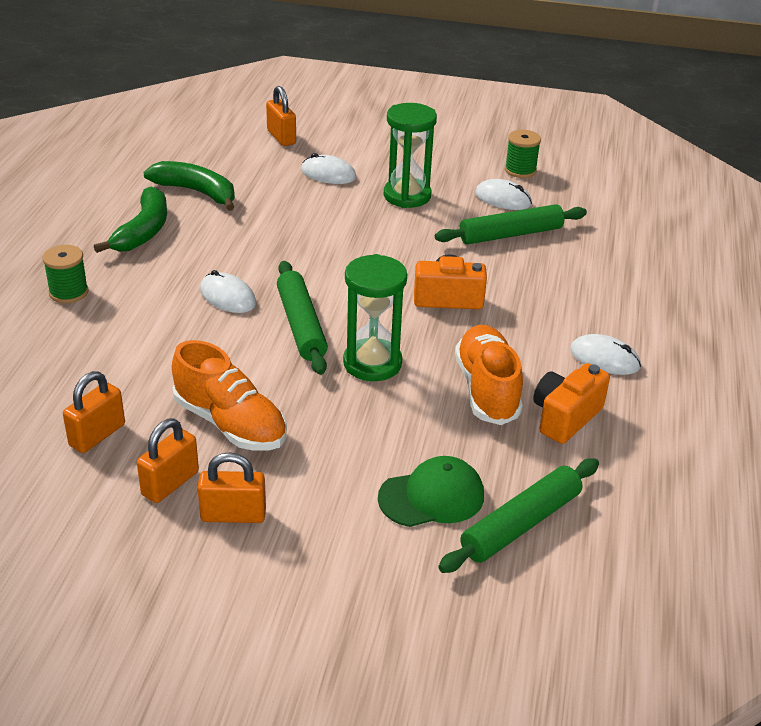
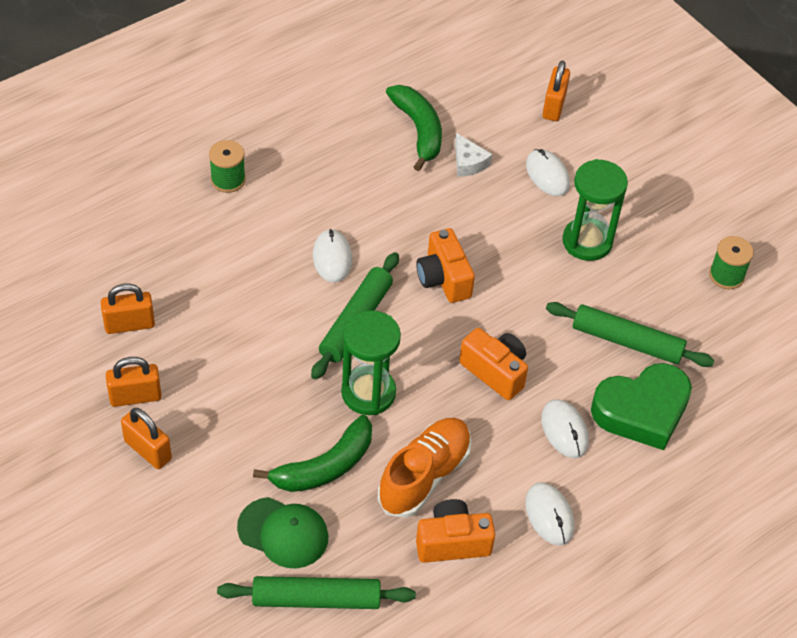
camera: 40 degrees right, 15 degrees up
(143, 231) = (337, 149): green banana -> green banana (325, 466)
(230, 424) = (218, 376): orange shoe -> none
(261, 193) = (468, 162): none -> white cheese
(334, 265) = (443, 279): none -> orange camera
(503, 199) = (669, 298): white mouse -> white mouse (564, 430)
(575, 265) = (642, 411): none -> green heart

